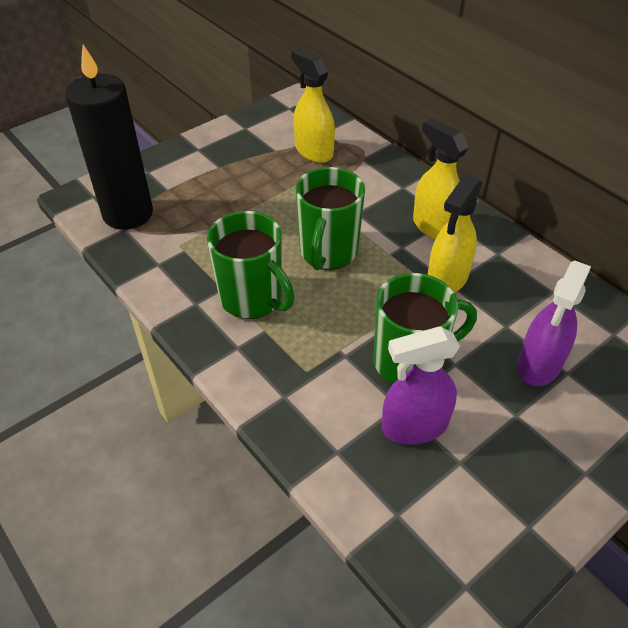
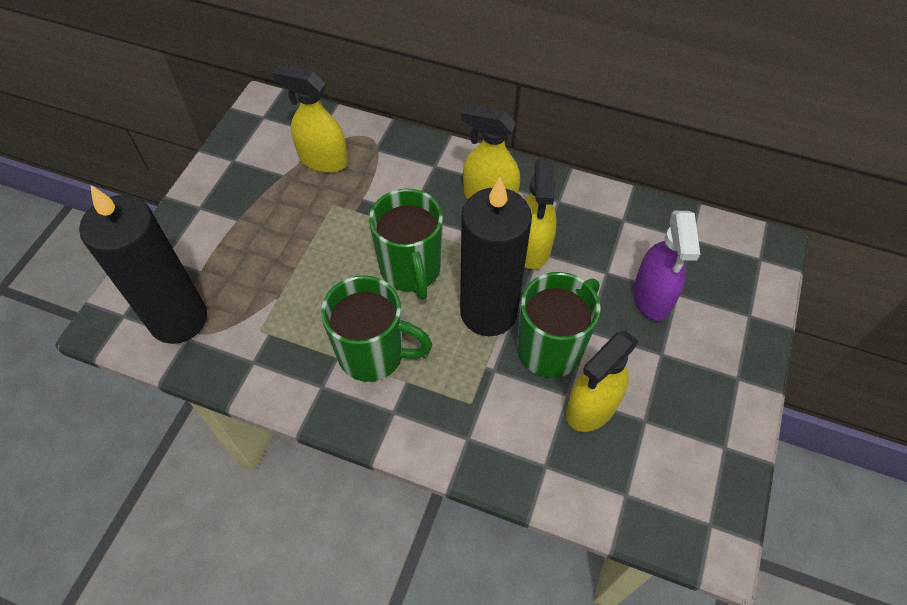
camera: 30 degrees left, 10 degrees up
(372, 310) = (488, 312): none -> black candle
(414, 426) = (591, 407): purple spray bottle -> yellow spray bottle

